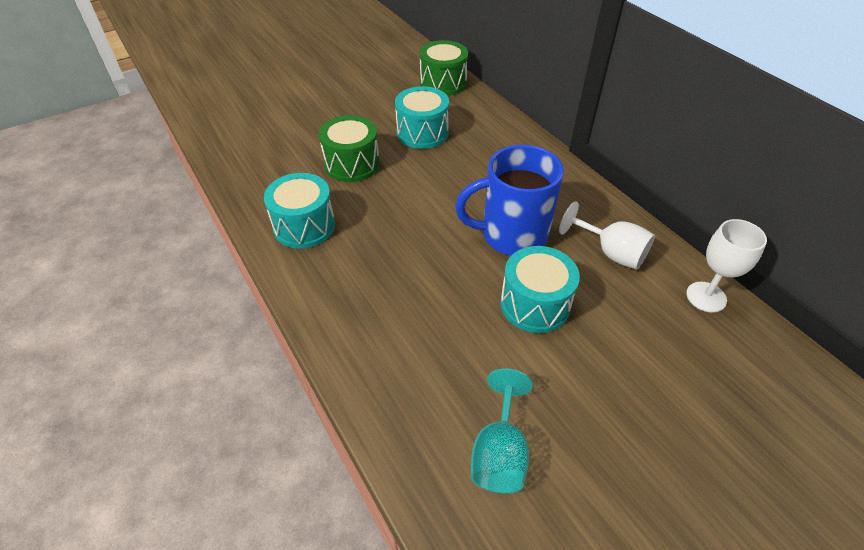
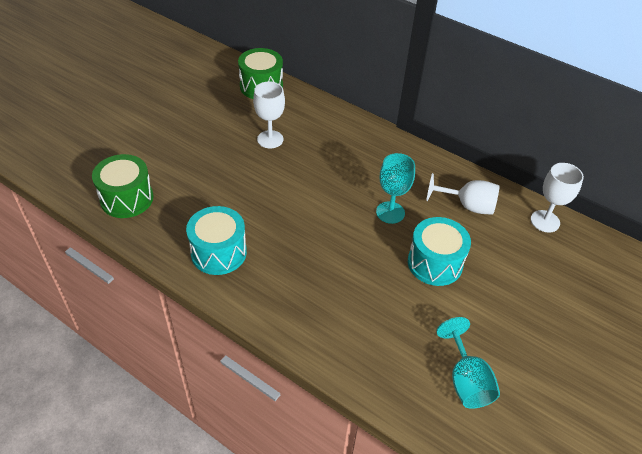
camera: 25 degrees left, 0 degrees up
(352, 164) = (226, 184): green drum -> green drum (127, 198)
(422, 133) = (270, 139): turquoise drum -> white goblet
(511, 235) = (390, 212): blue mug -> turquoise goblet

